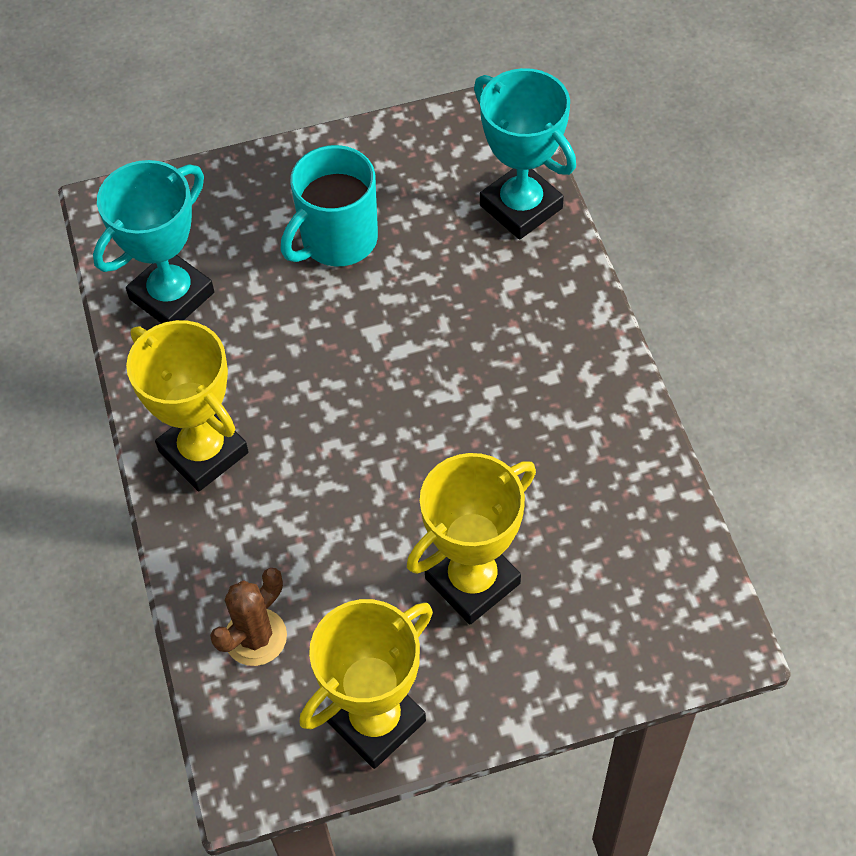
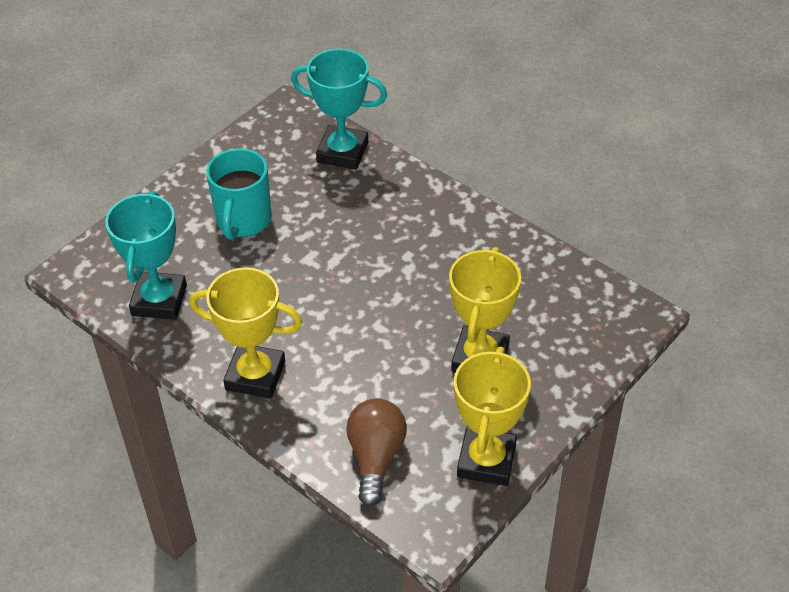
camera: 35 degrees left, 10 degrees down
(255, 637) = (376, 457): brown cactus -> brown light bulb

